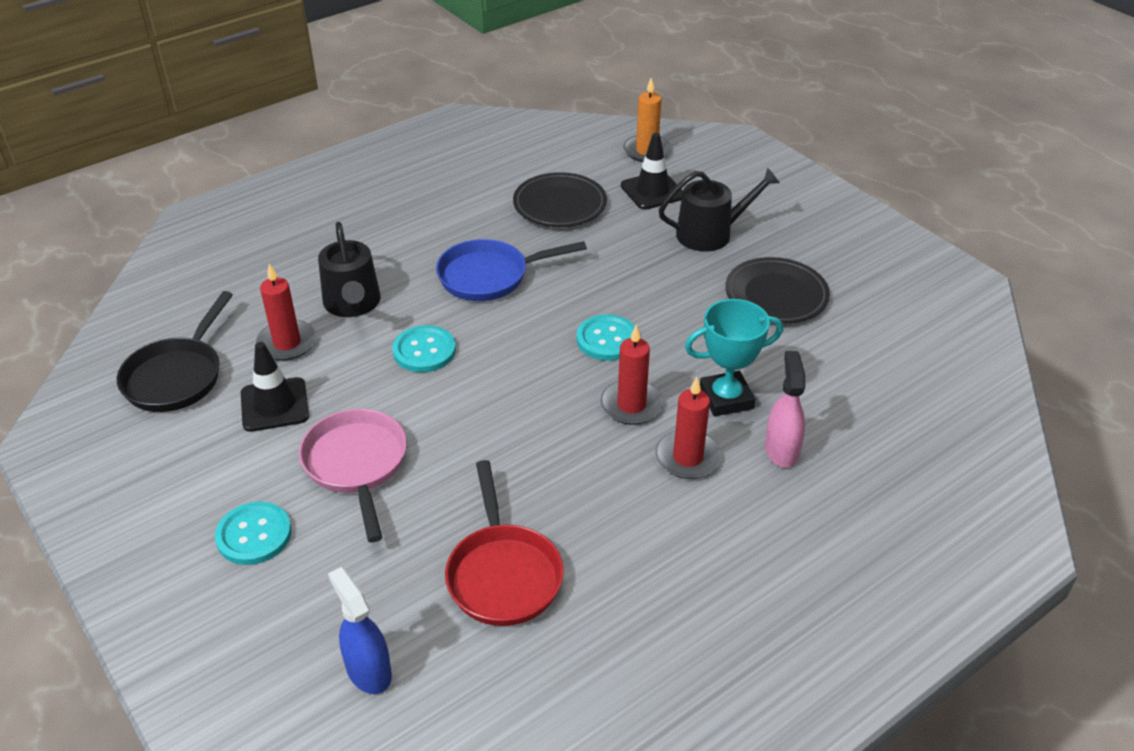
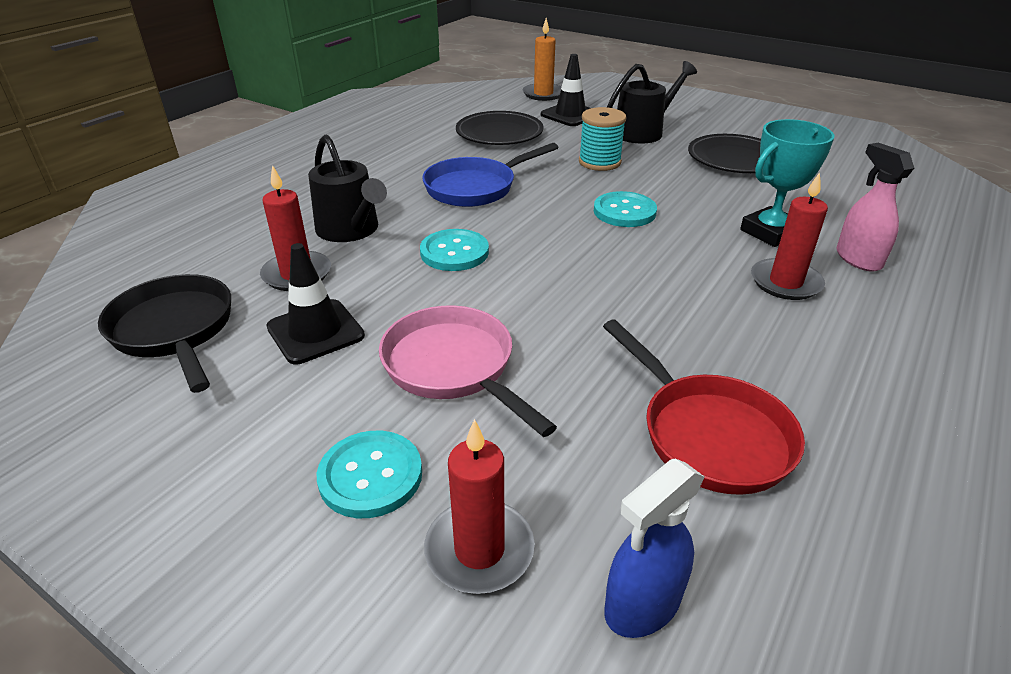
camera: 20 degrees left, 5 degrees down
(177, 376) = (174, 330): black pan -> black pan turned 150 degrees clockwise
(368, 670) = (642, 605): blue spray bottle -> blue spray bottle turned 75 degrees counterclockwise
(631, 405) = (693, 254): red candle -> red candle (479, 550)
(632, 268) = (599, 162): none -> turquoise spool

